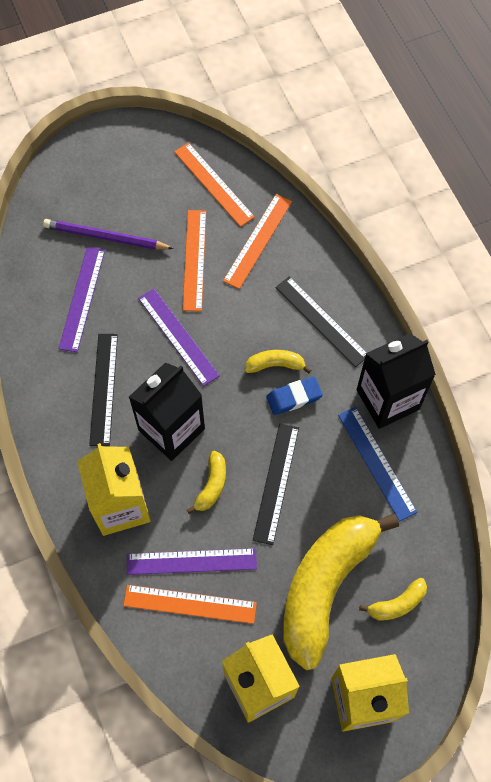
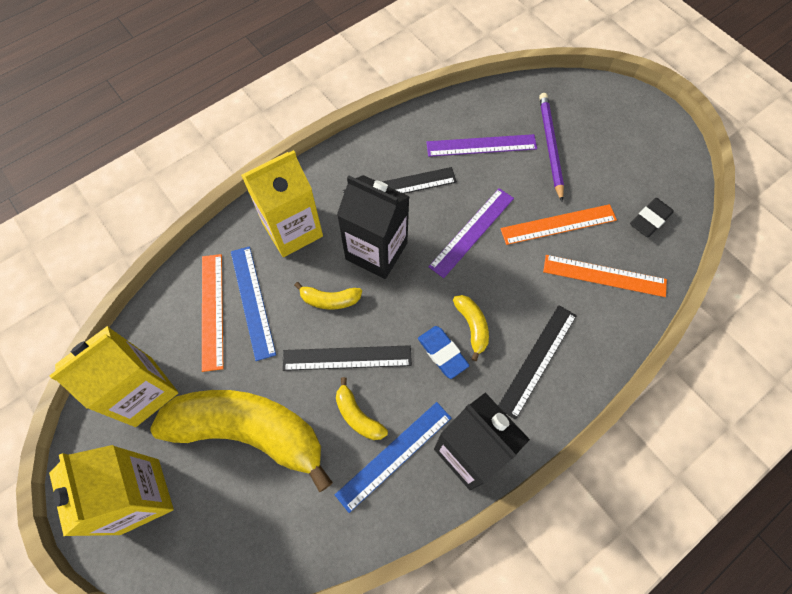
camera: 75 degrees right, 0 degrees up
(191, 561) = (253, 301): purple ruler -> blue ruler
(214, 184) = (650, 219): orange ruler -> black eraser
(397, 604) = (243, 512): yellow banana -> yellow banana (358, 416)

